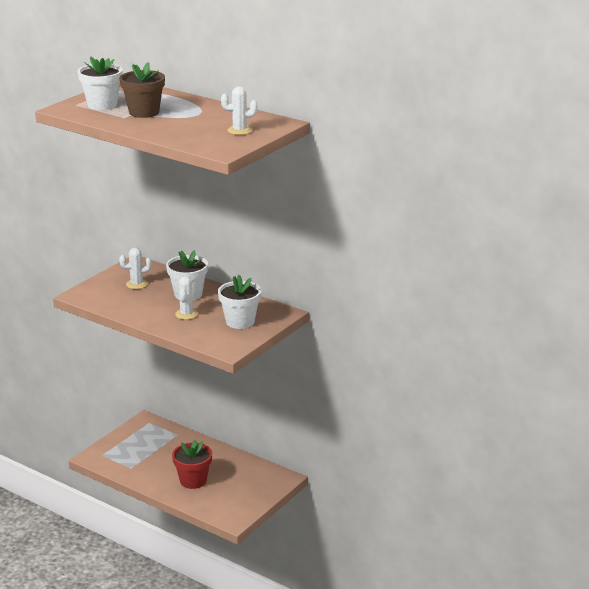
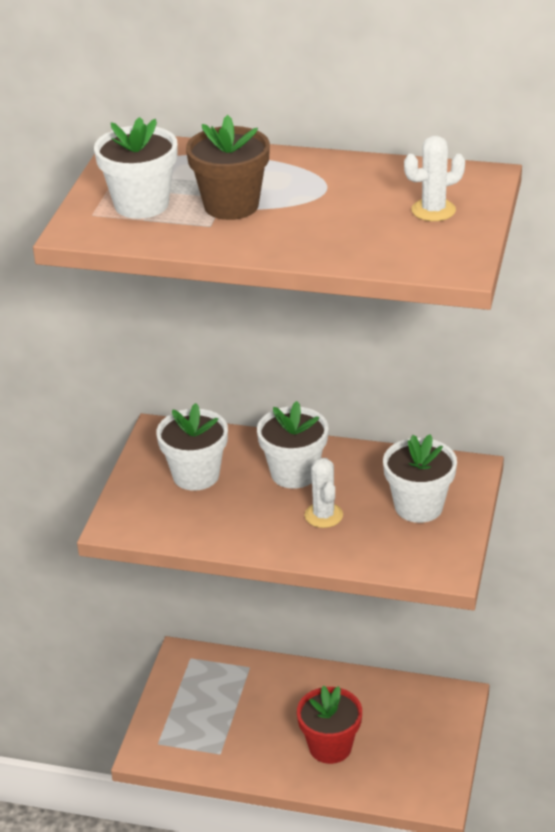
camera: 20 degrees left, 10 degrees up
(136, 284) = (196, 475): white cactus -> white flower pot

